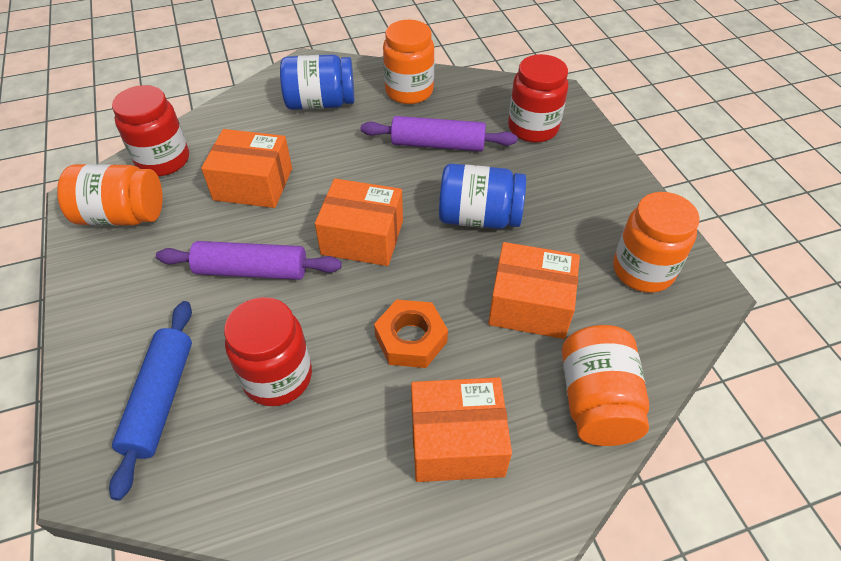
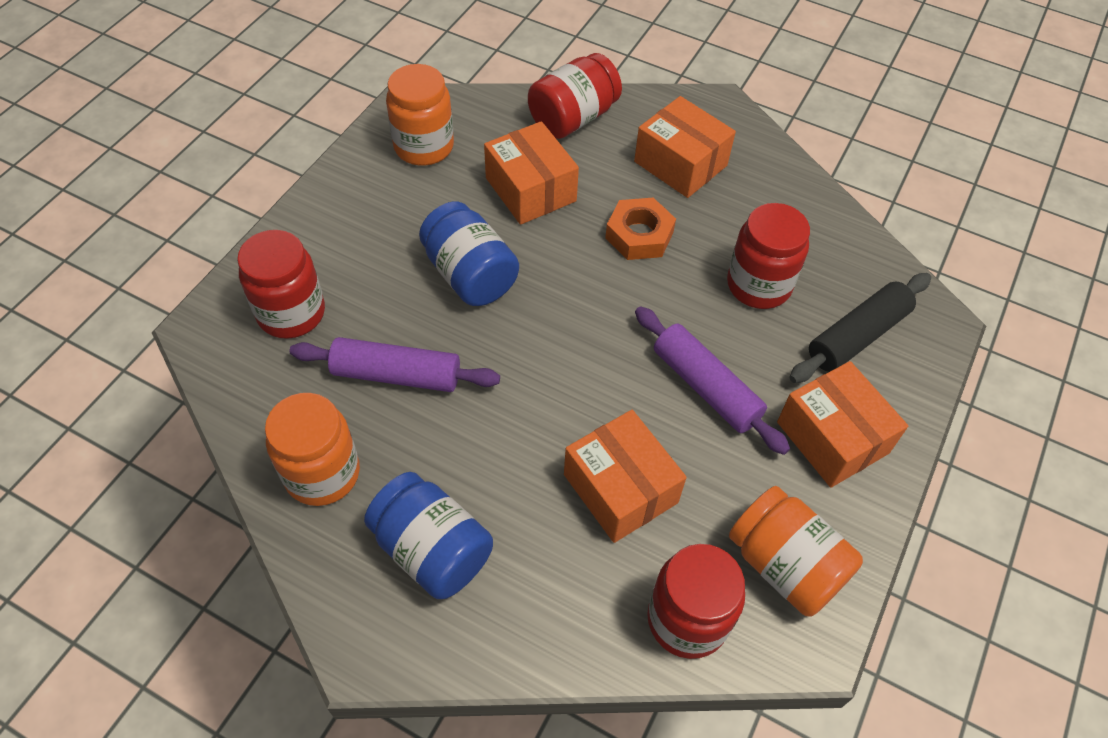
camera: 135 degrees left, 5 degrees up
(160, 400) = (857, 336): blue rolling pin -> black rolling pin
(362, 237) = (583, 339): orange box -> orange box (832, 437)
(438, 144) = (396, 375): purple rolling pin -> purple rolling pin turned 45 degrees counterclockwise
(596, 401) = (573, 118): orange jar -> red jar

